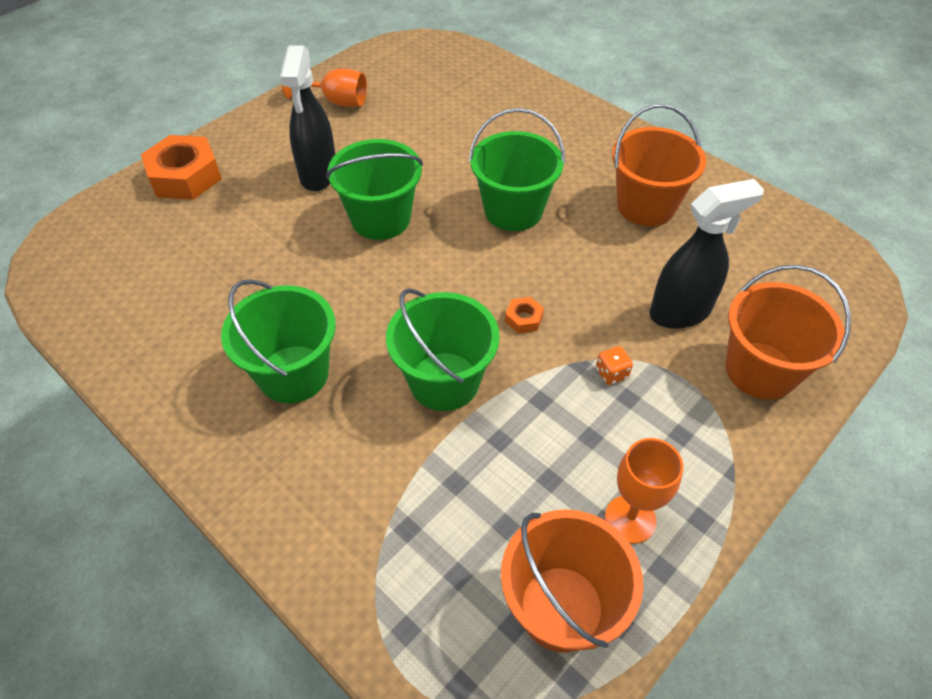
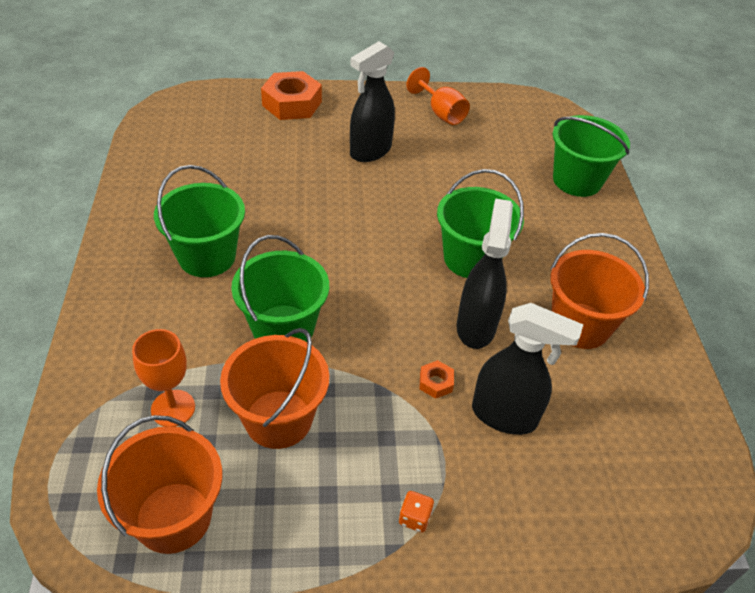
camera: 40 degrees right, 5 degrees down
(380, 219) = (373, 203): green bucket -> green bucket (577, 180)
(524, 319) = (383, 332): orange nut -> orange nut (436, 383)
(582, 261) = (476, 326): none -> black spray bottle
(611, 373) = (396, 413): orange dice -> orange dice (414, 518)
(630, 519) = (283, 510): orange goblet -> orange goblet (173, 408)
(760, 370) = (512, 505): orange bucket -> orange bucket (278, 419)

